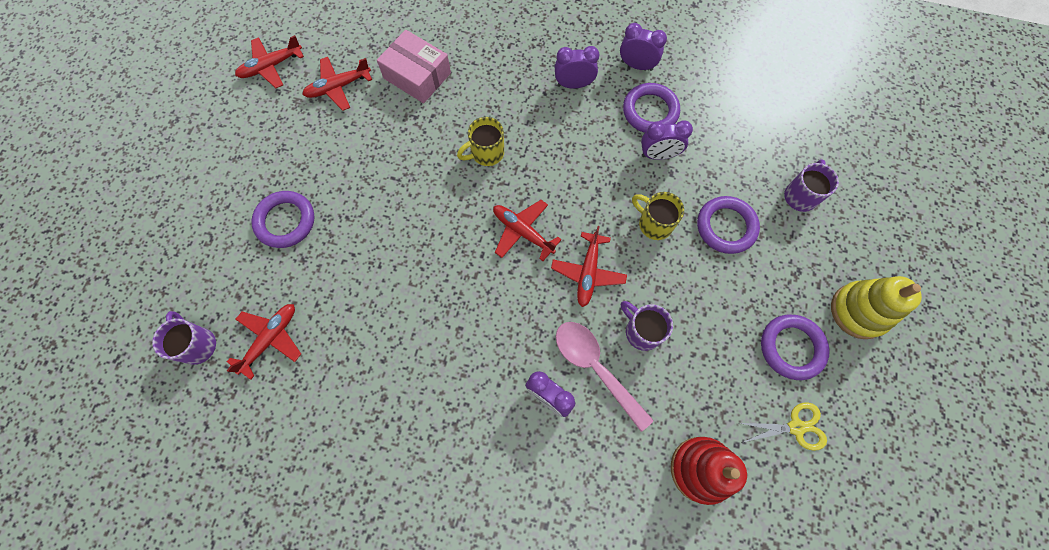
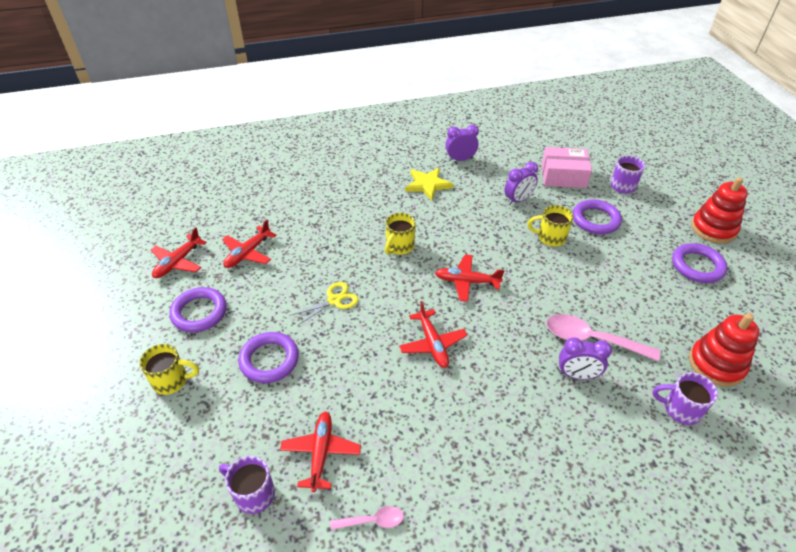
camera: 30 degrees left, 25 degrees down
(197, 198) = (172, 381): none -> yellow mug
(271, 425) = (372, 520): none -> pink spoon
(417, 75) = (308, 222): pink box -> pink box (563, 176)
(574, 85) = (427, 184): purple clock -> yellow star
(588, 273) = (533, 285): red plane -> red plane (432, 344)
(641, 331) = (600, 302): purple mug -> purple mug (680, 409)
(650, 111) = (491, 179): purple ring -> purple ring (199, 312)
(796, 427) = (744, 308): yellow scissors -> yellow scissors (334, 300)
(859, 311) = (713, 229): yellow stacking toy -> red stacking toy

